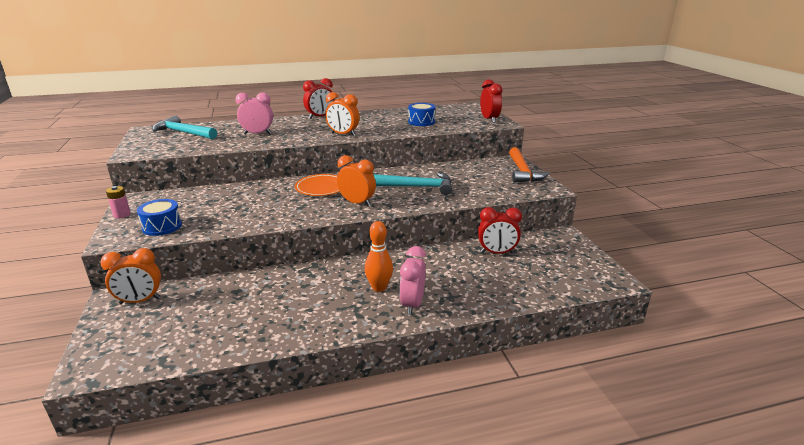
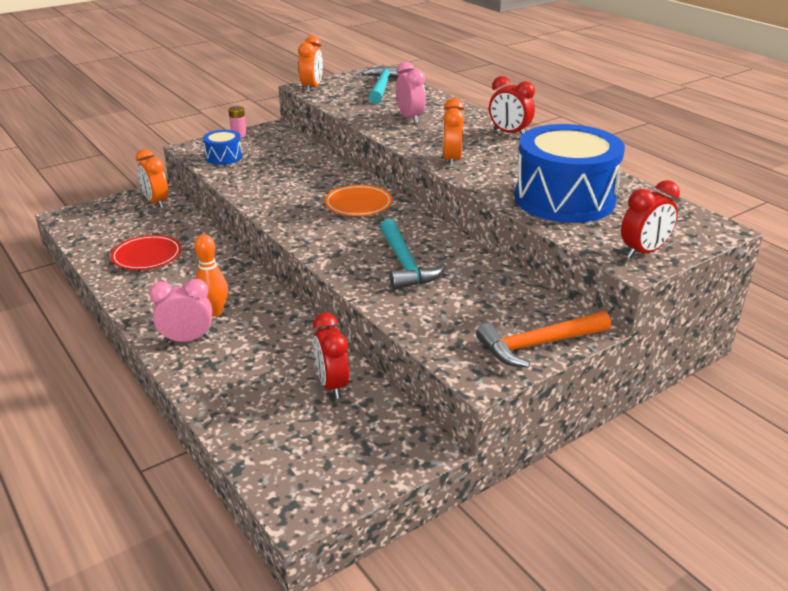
camera: 70 degrees right, 5 degrees up
(250, 315) = (147, 256): none -> red plate
(357, 203) = (328, 234): orange clock -> orange clock (312, 88)
(421, 122) = (564, 199): blue drum -> blue drum, size x2.19

